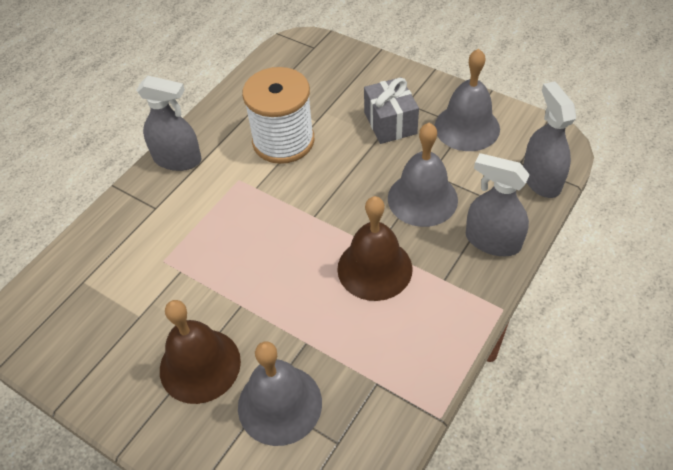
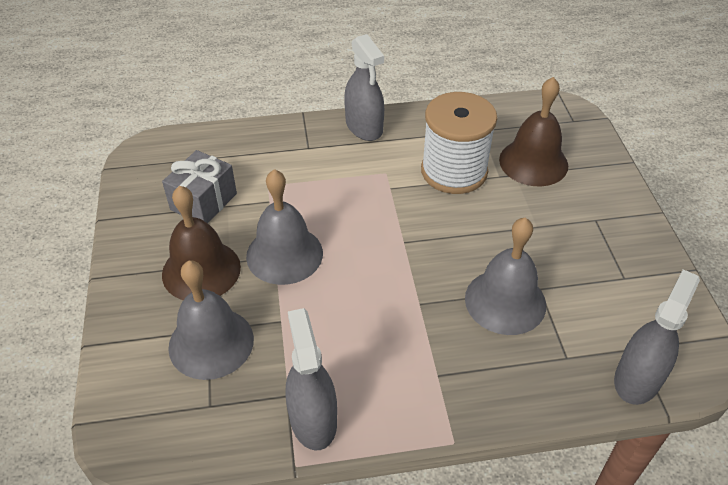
camera: 45 degrees right, 5 degrees down
(374, 268) = (396, 317): brown bell -> brown bell (533, 162)
(390, 123) = (558, 224): grey gift -> grey gift (203, 201)
(467, 127) = (625, 280): grey bell -> grey bell (284, 254)
(492, 241) = (519, 385): grey spray bottle -> grey spray bottle (313, 419)

